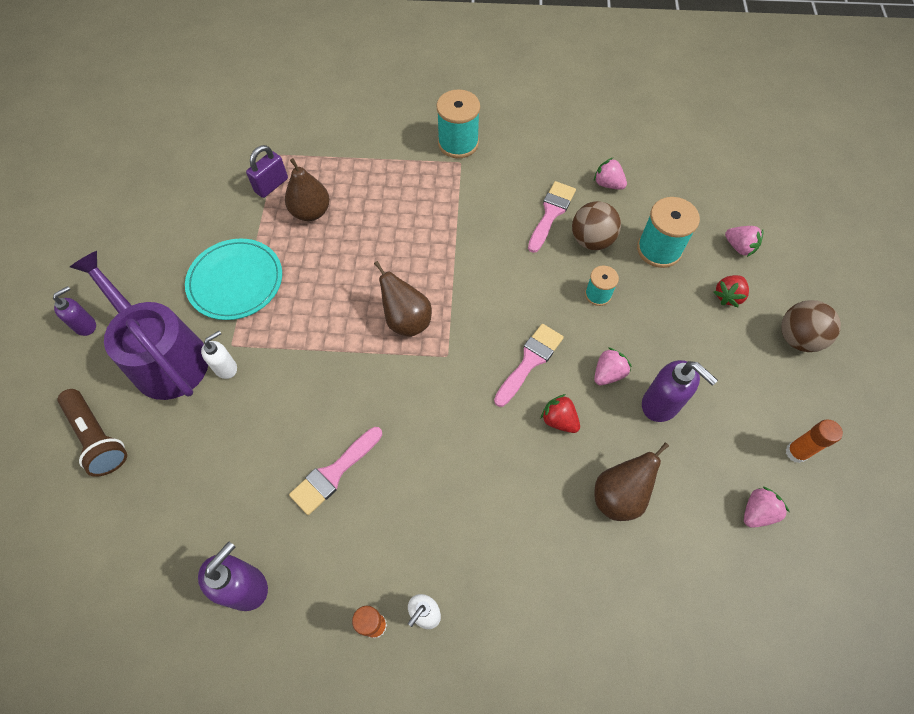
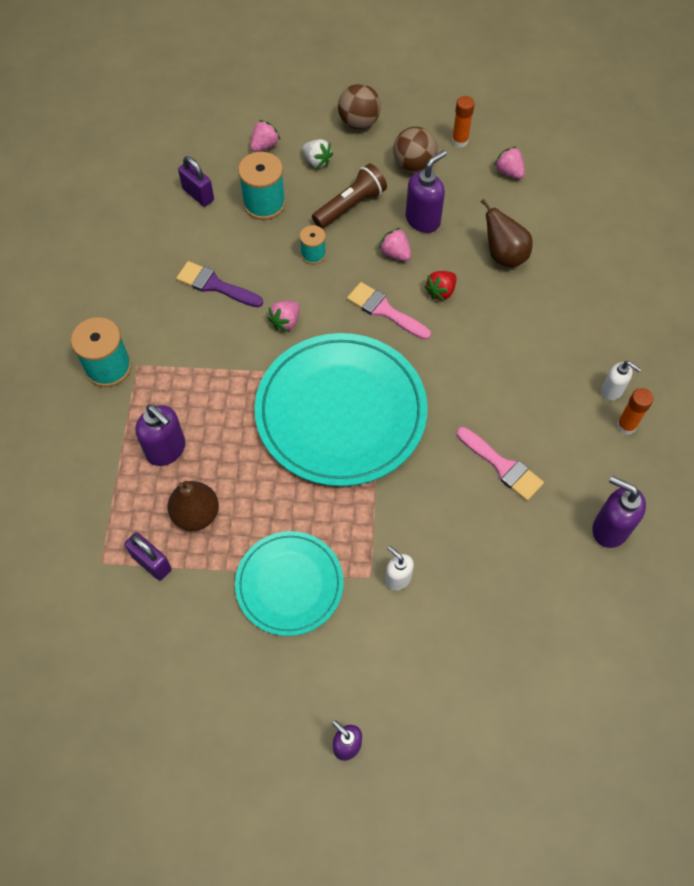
camera: 90 degrees left, 0 degrees up
(97, 437) = (482, 696): brown flashlight -> brown flashlight (350, 206)
(164, 357) = (386, 645): purple watering can -> none
(374, 188) = (166, 450): none -> purple soap dispenser
(406, 320) = (341, 412): brown pear -> turquoise plate
(551, 213) = (215, 285): pink brush -> purple brush
(591, 240) = (251, 254): brown ball -> brown ball (413, 165)
(608, 184) = (181, 235): pink strawberry -> pink strawberry (285, 322)
(661, 194) = (198, 195): none -> purple padlock
(728, 296) = (317, 161): red strawberry -> white strawberry

